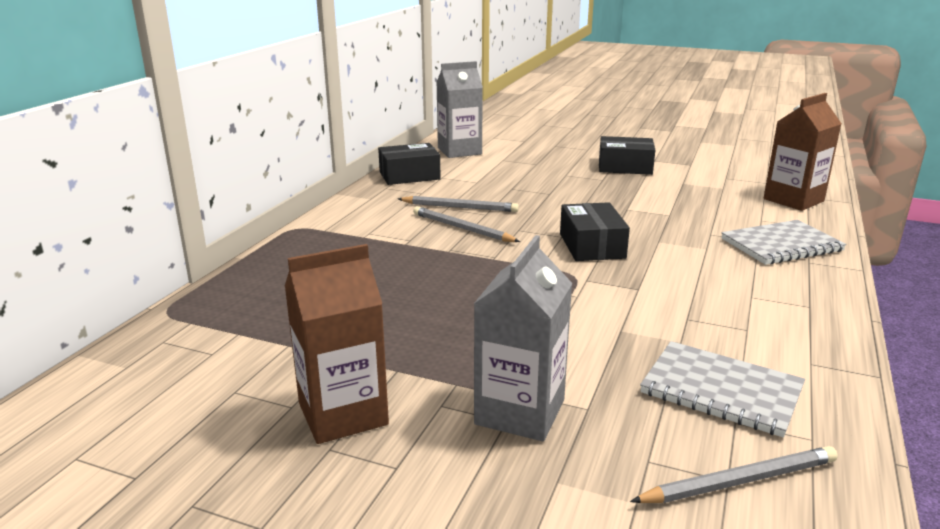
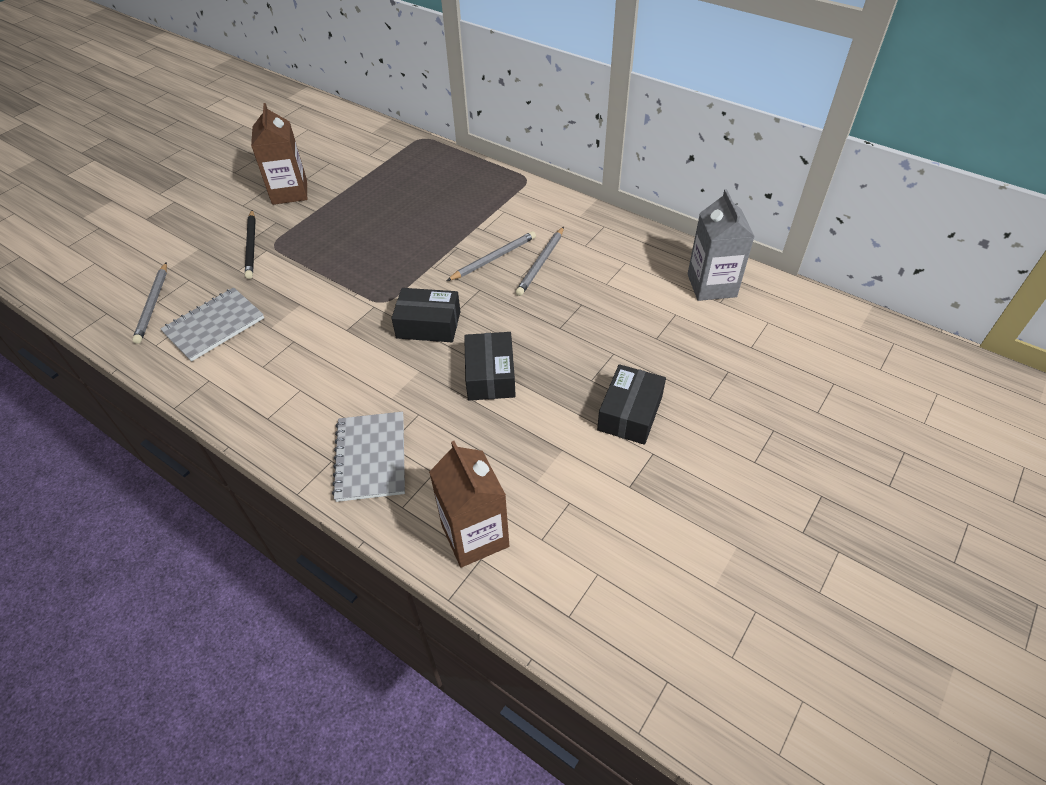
camera: 105 degrees right, 25 degrees up
(409, 175) = (634, 242): black box -> black box (490, 375)
(520, 412) = (252, 246): grey carton -> black pencil

